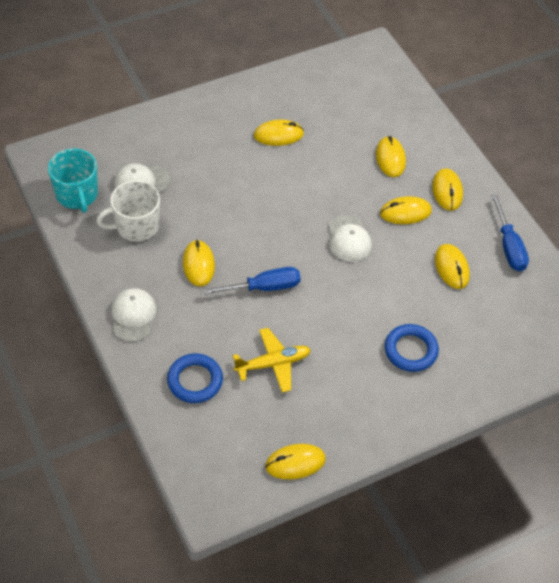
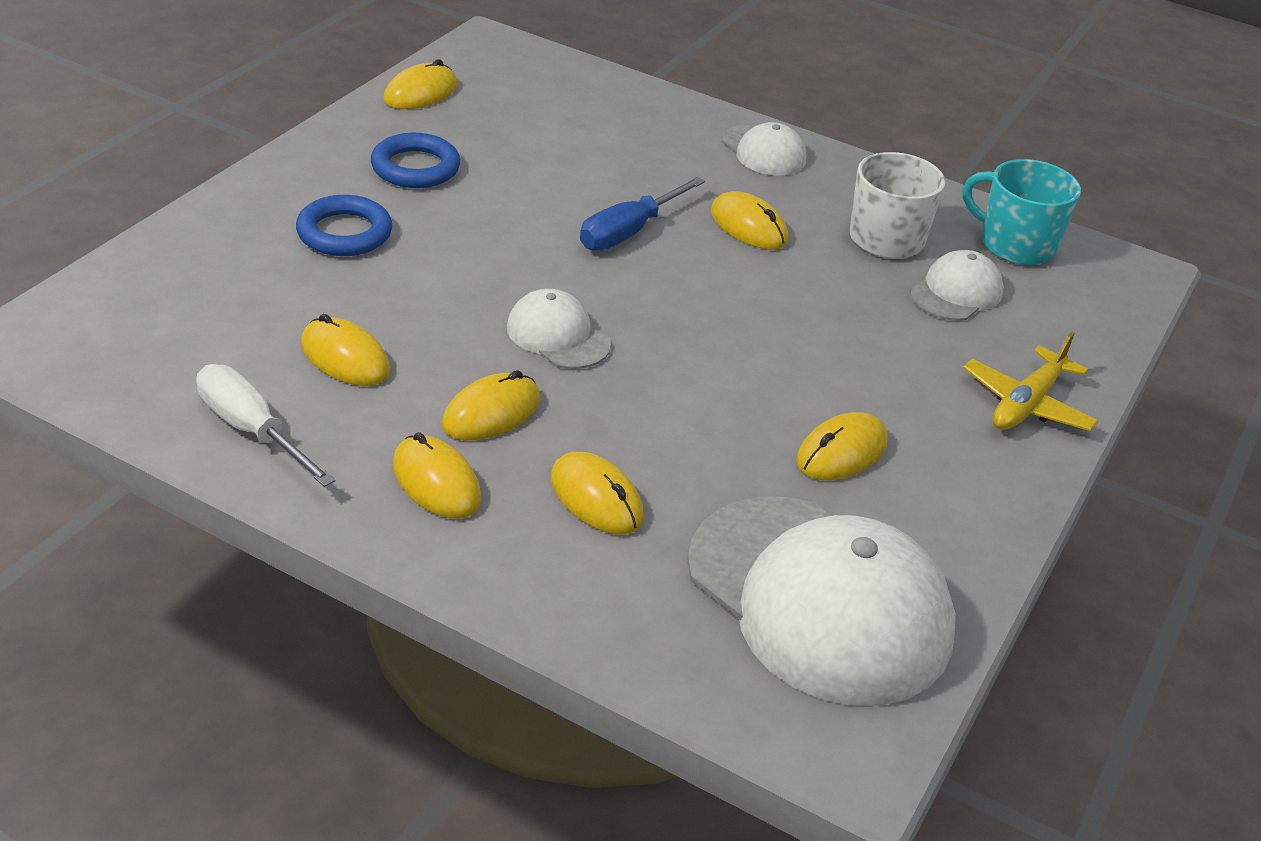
camera: 145 degrees right, 15 degrees down
(195, 380) = (616, 121): blue ring -> blue ring (415, 168)
(273, 364) = (533, 162): yellow plane -> yellow plane (1026, 404)
(341, 91) = (819, 599): none -> white cap
(509, 246) = (251, 430): blue screwdriver -> white screwdriver

